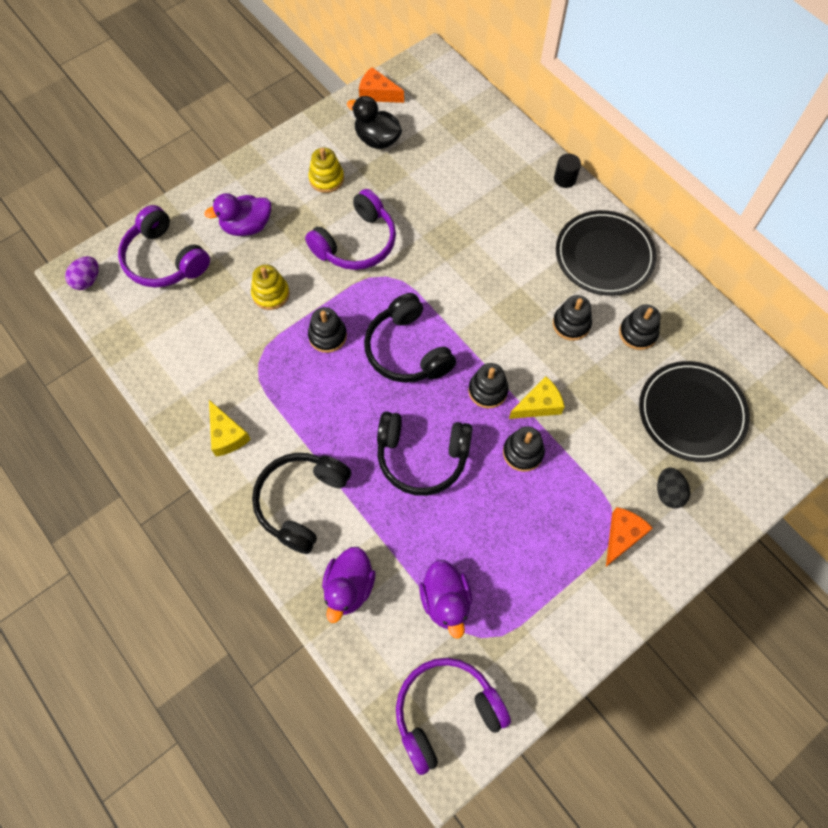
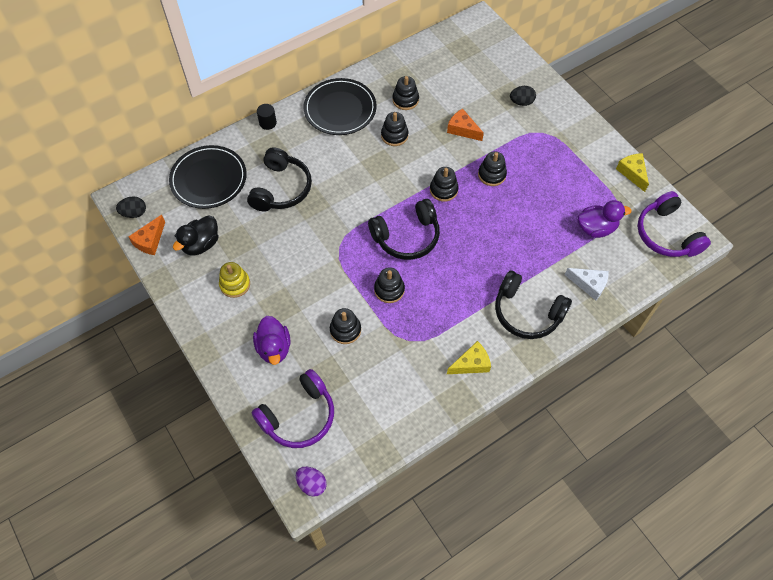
camera: 85 degrees left, 5 degrees down
(271, 294) = (345, 330): yellow stacking toy -> black stacking toy
(349, 587) = (589, 284): purple duck -> white cheese
(356, 243) = (304, 265): purple headphones -> none
(412, 73) = (134, 213): none -> black egg
(422, 457) = (493, 234): black headphones -> black headphones (281, 189)
(538, 405) = (456, 161): yellow cheese -> yellow cheese (632, 173)
(622, 536) = (550, 129): orange cheese -> orange cheese (462, 129)
(691, 413) = (466, 82): black plate -> black plate (208, 179)

